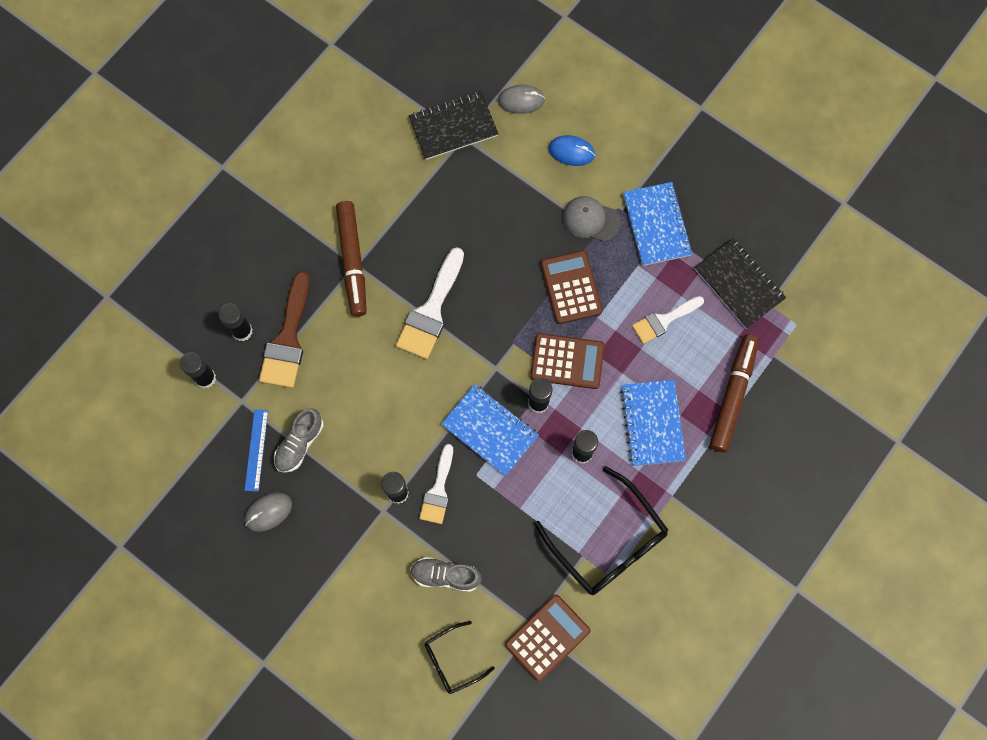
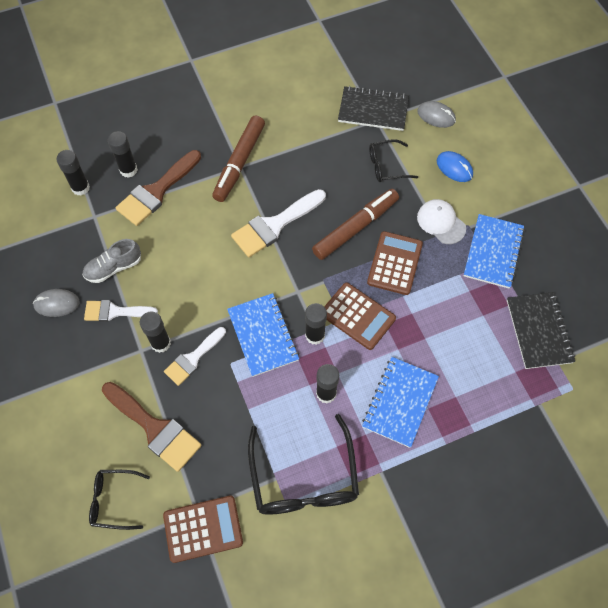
camera: 30 degrees right, 10 degrees down
(256, 450) = (80, 255): blue ruler -> none
(445, 575) = (154, 428): grey shoe -> brown brush
(504, 185) = (387, 166): none -> black glasses
(591, 220) = (441, 222): grey cap -> white cap
(664, 320) = (457, 326): white brush -> white brush (115, 311)
(732, 395) = (483, 417): brown marker -> brown marker (355, 228)

